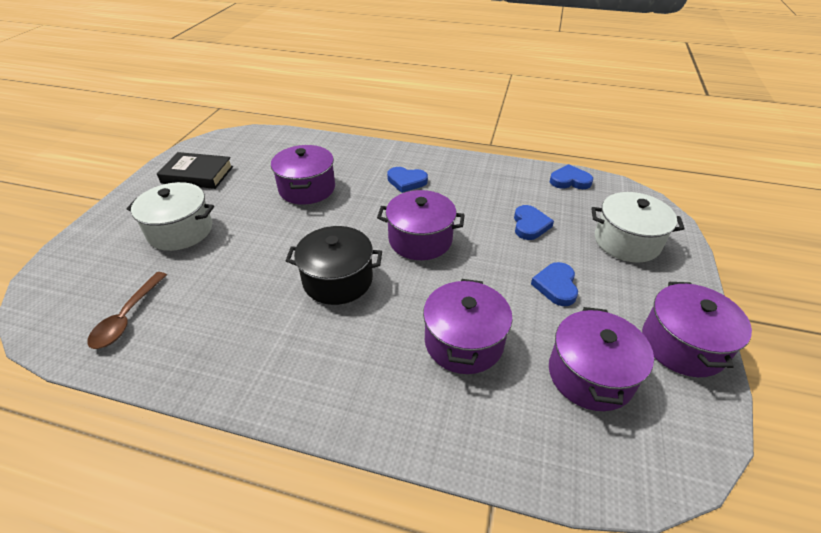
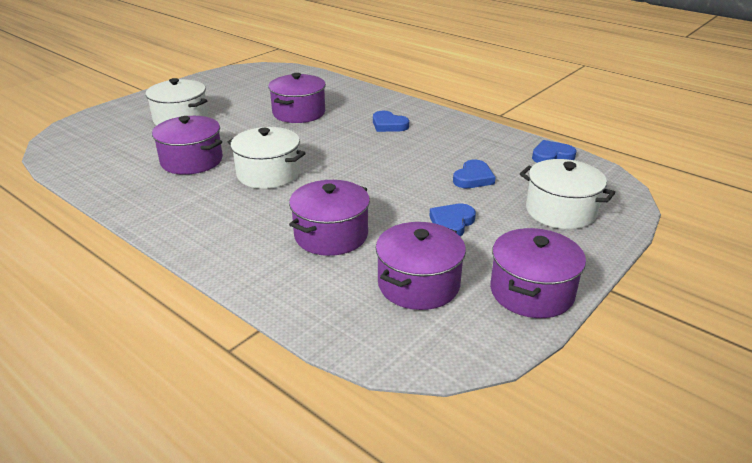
camera: 25 degrees right, 10 degrees down
(127, 317) = (106, 159): brown spoon -> none
(197, 175) = (222, 88): black book -> none
(338, 280) = (268, 174): black pot -> white pot
(420, 239) = (361, 165): purple pot -> purple pot (192, 161)
(569, 181) = (552, 156): blue heart -> blue heart turned 45 degrees counterclockwise

